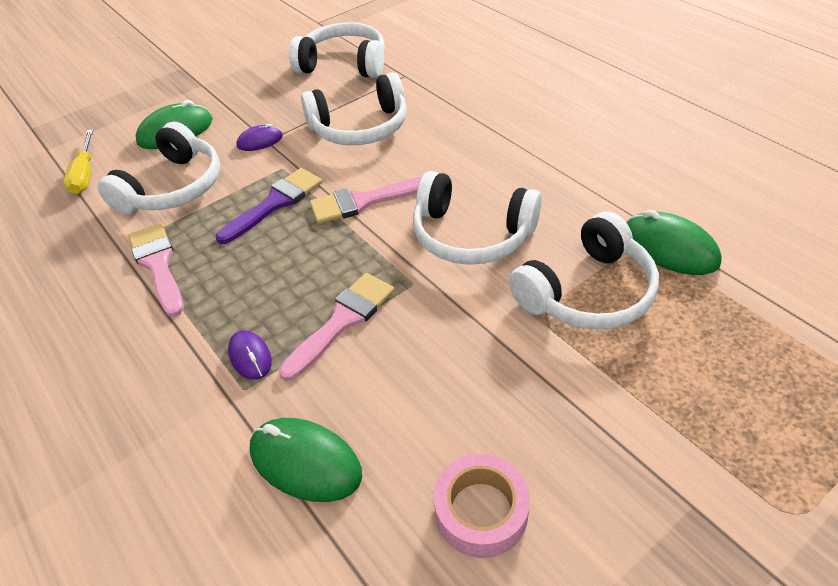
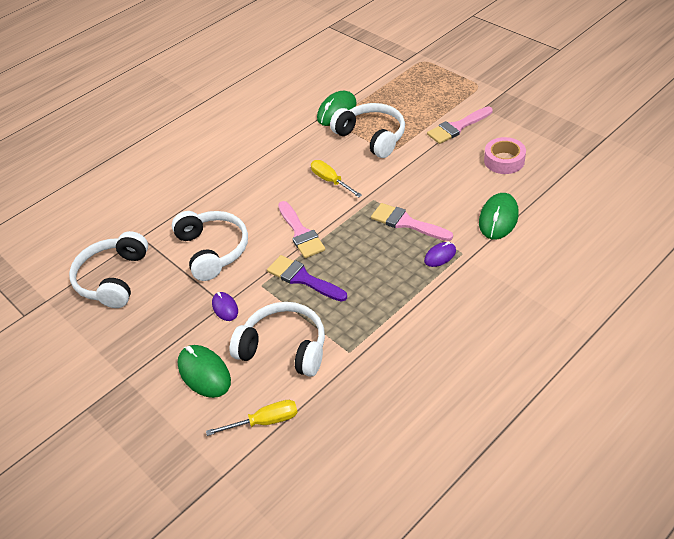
camera: 95 degrees left, 0 degrees up
(158, 265) = (371, 326): pink brush -> pink brush (457, 127)
(471, 235) = (331, 181): white headphones -> yellow screwdriver

